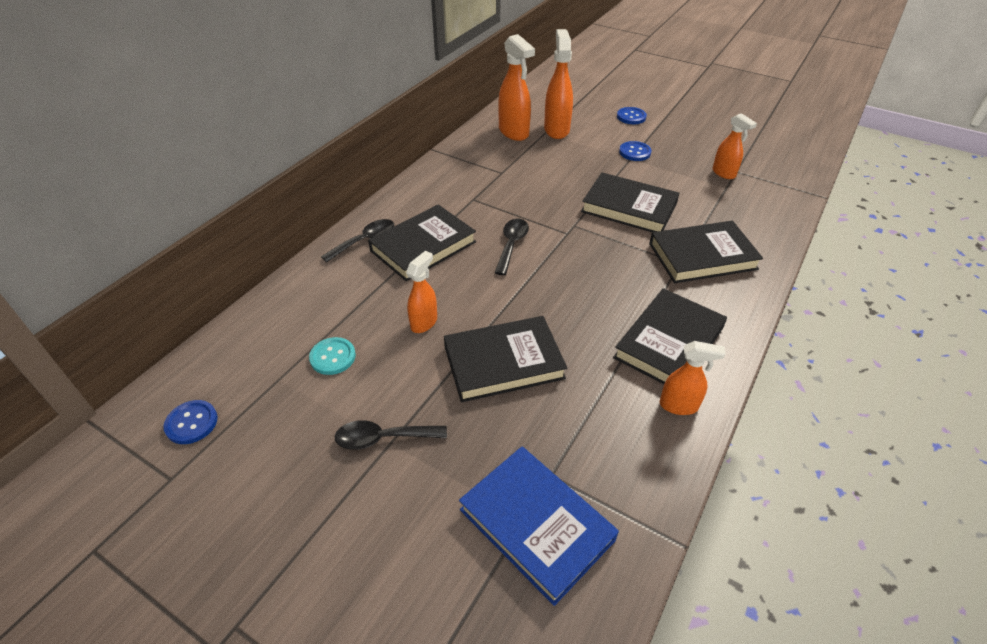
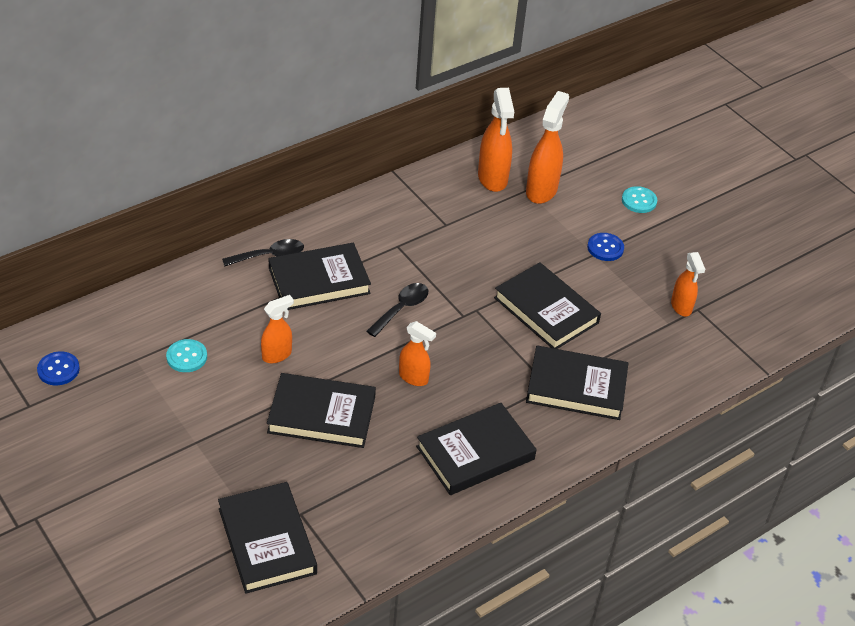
camera: 20 degrees right, 0 degrees up
(383, 438) = (192, 437): black spoon -> none
(536, 524) = (267, 541): blue book -> black book
(631, 117) = (639, 201): blue button -> turquoise button
(679, 406) = (441, 505): orange spray bottle -> orange spray bottle (414, 378)

